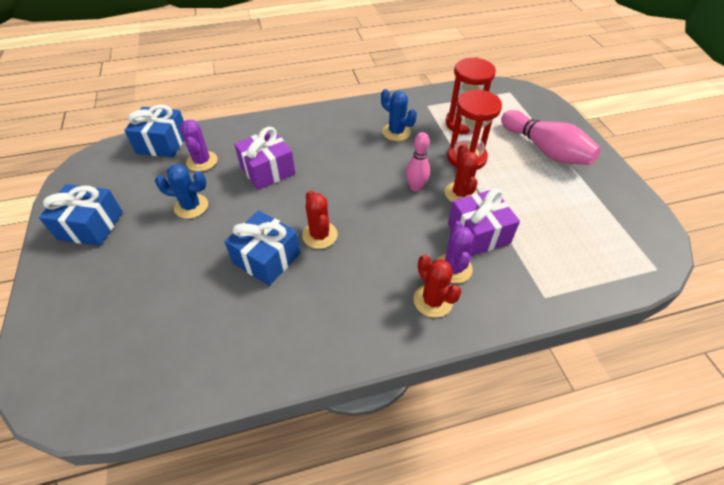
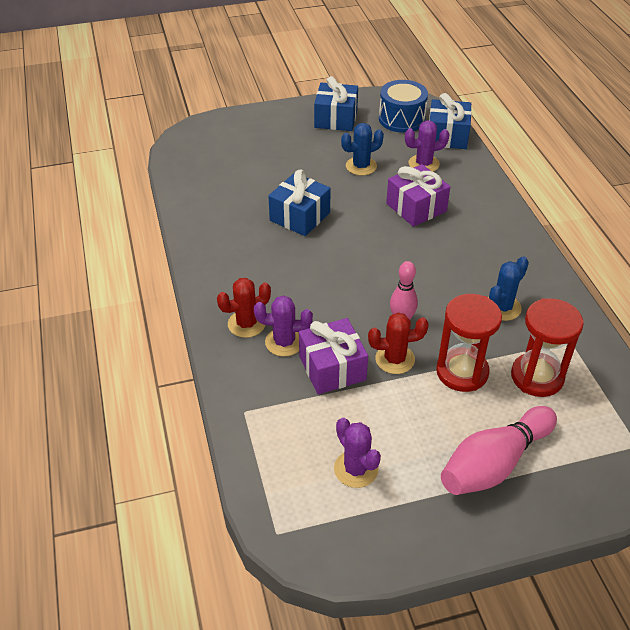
camera: 90 degrees right, 5 degrees down
(118, 172) = (401, 119): none -> blue drum
(191, 206) = (361, 166): blue cactus -> blue cactus turned 60 degrees clockwise
(320, 235) = (327, 248): red cactus -> none
(578, 220) = (356, 469): none -> purple cactus

